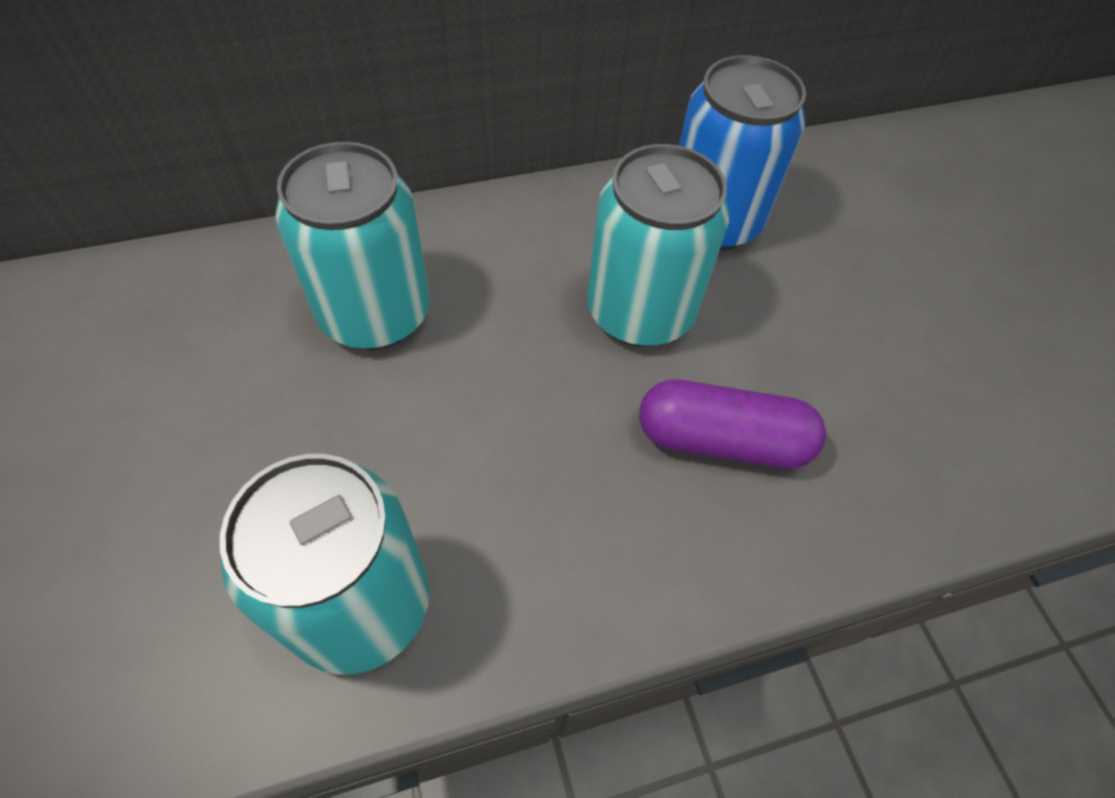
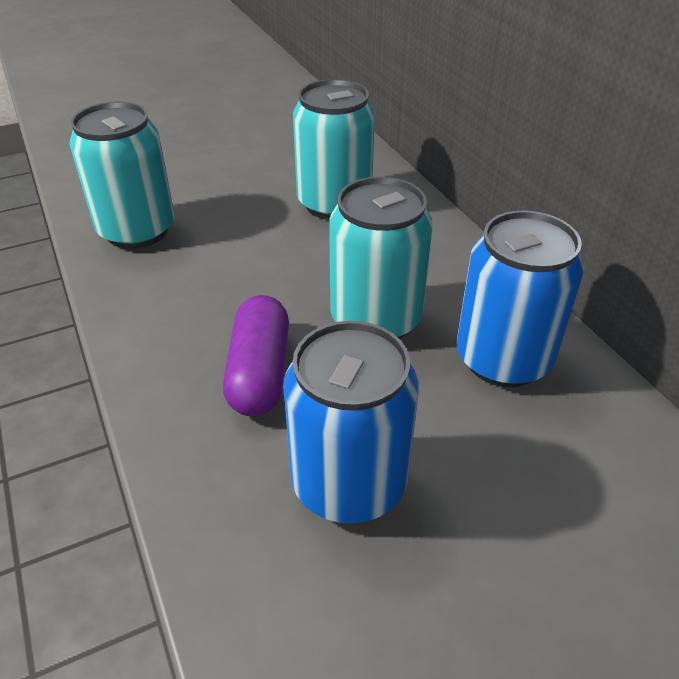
camera: 85 degrees right, 15 degrees down
(877, 376) = (349, 483): none -> blue can

